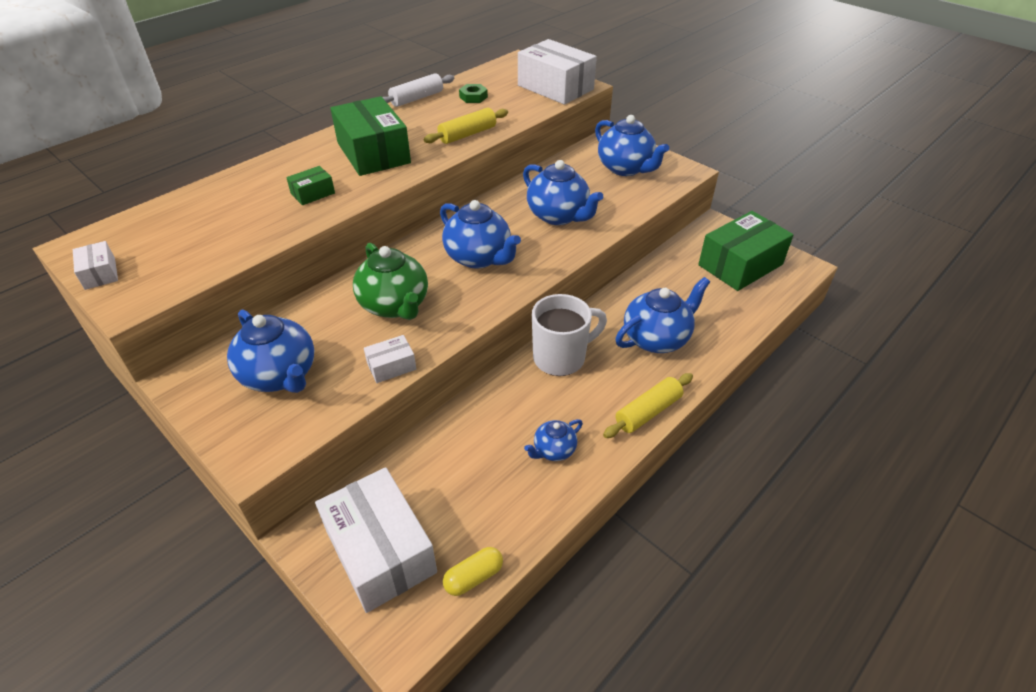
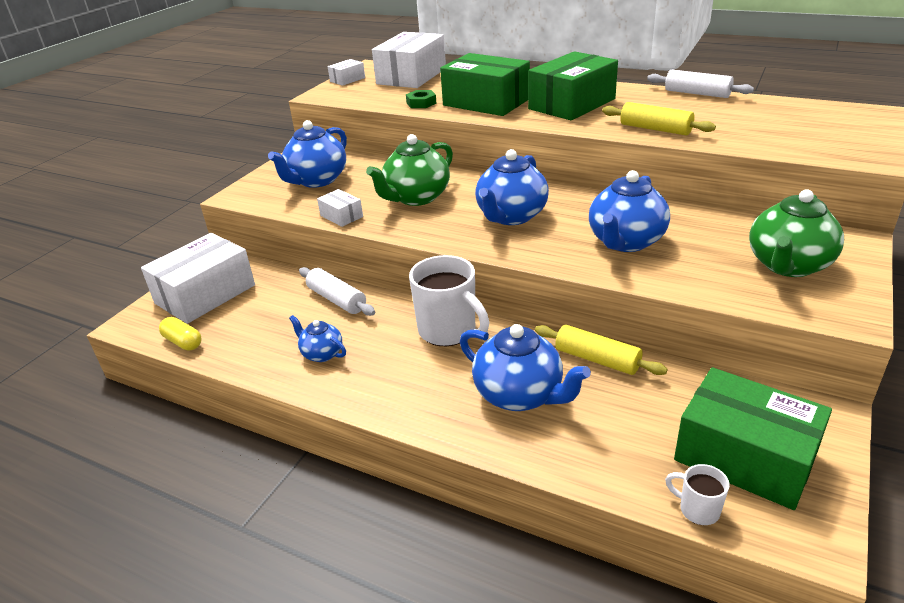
camera: 75 degrees right, 10 degrees down
(313, 193) = (486, 102): green box -> green box, size x2.18
(468, 426) = (337, 300): none -> white rolling pin
(473, 97) = (740, 113): green nut -> green nut (421, 103)
(555, 87) = (838, 145): white box -> white box (411, 76)
(626, 168) = (788, 266): blue teapot -> green teapot
(648, 412) = (394, 408): yellow rolling pin -> yellow rolling pin (597, 359)
(777, 296) = (697, 510): none -> white mug

